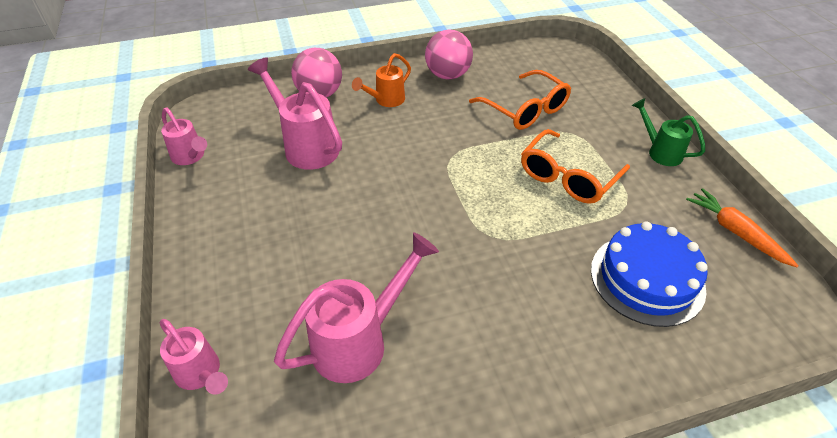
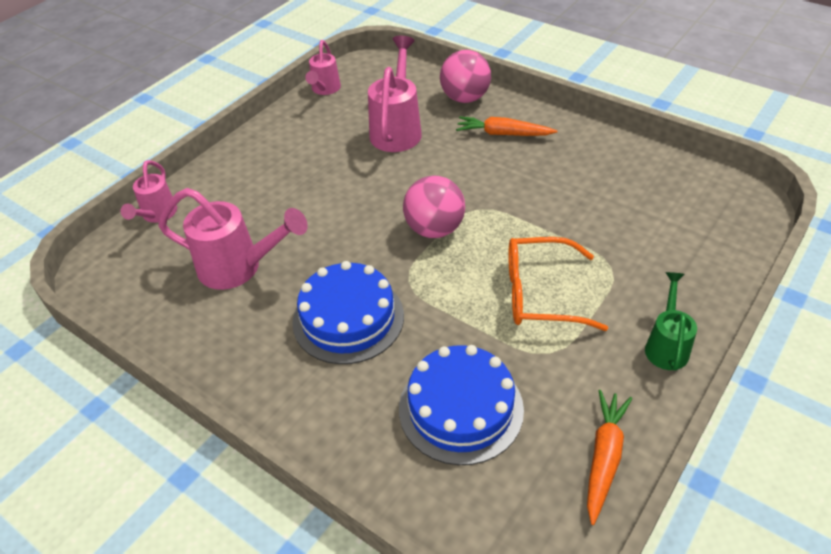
camera: 55 degrees right, 0 degrees up
(385, 100) = (503, 134): orange watering can -> orange carrot
(448, 75) = (588, 146): pink ball -> pink ball (434, 229)
(499, 295) = (348, 318): none -> blue cake
(525, 110) = (604, 219): orange glasses -> none

